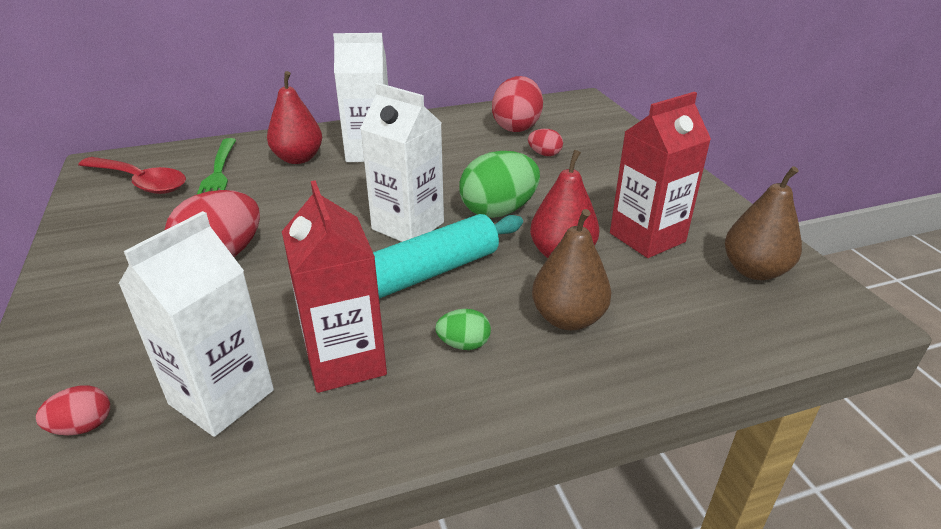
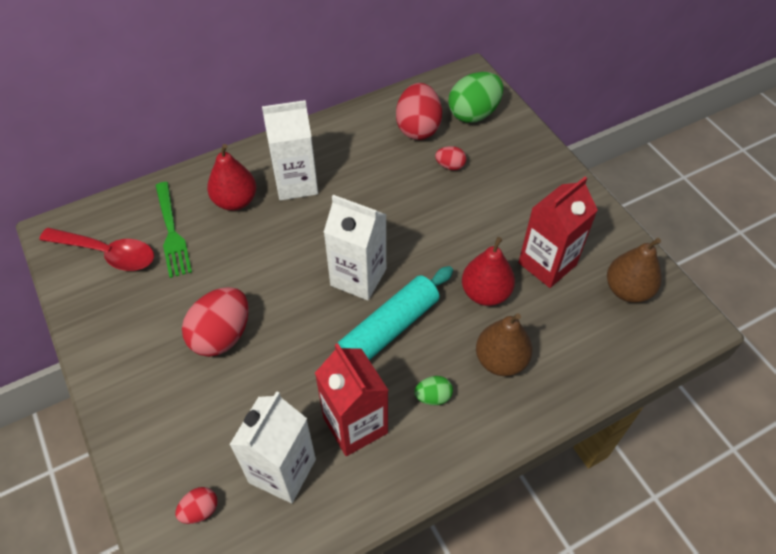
camera: 10 degrees left, 20 degrees up
(498, 211) = (426, 248): green egg -> green egg (473, 113)

